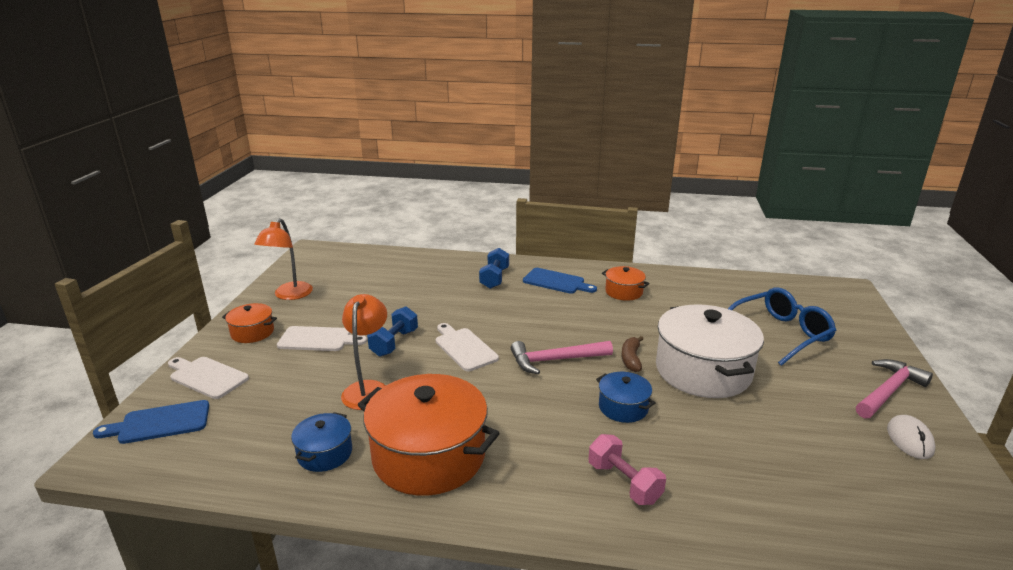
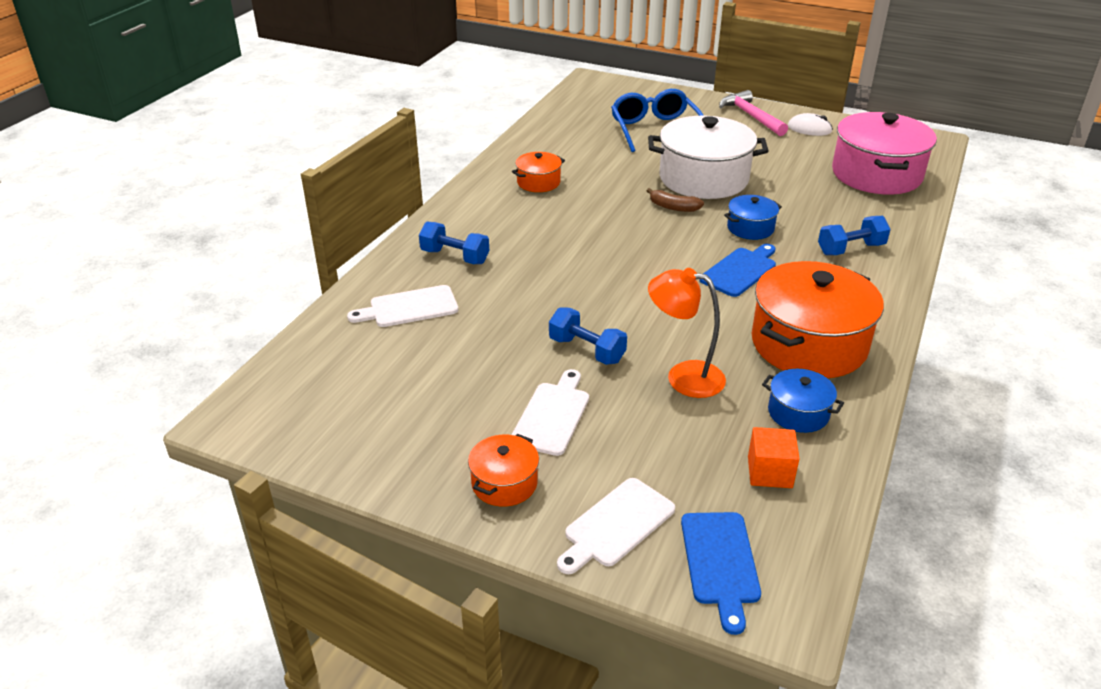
camera: 75 degrees left, 10 degrees up
(250, 441) = (769, 472): none -> orange cube
(289, 295) = (398, 445): orange lamp -> none
(464, 348) = (618, 300): white cutting board -> white cutting board (409, 307)
(555, 360) = (662, 247): pink hammer -> none
(556, 282) = (490, 217): blue cutting board -> blue cutting board (740, 271)
(624, 482) = (850, 249): pink dumbbell -> blue dumbbell
(837, 505) = (876, 174): none -> pink pot

